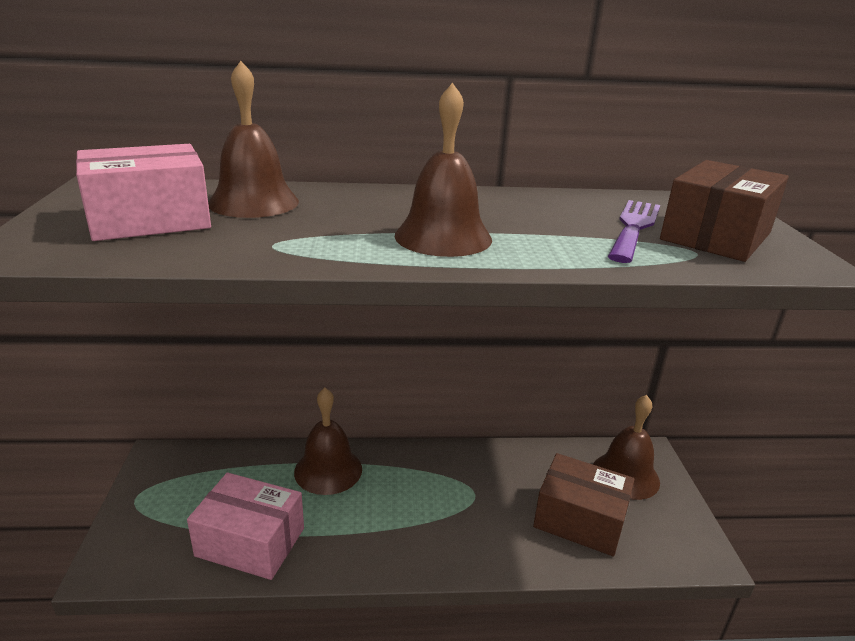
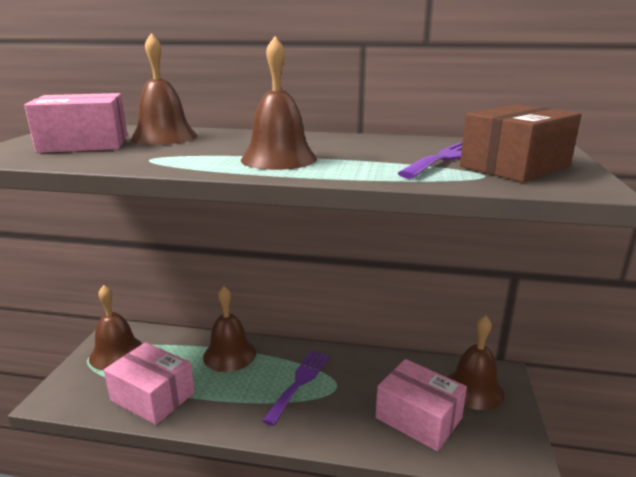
camera: 15 degrees right, 5 degrees down
(174, 488) = (117, 353): none -> brown bell
(429, 495) = (299, 382): none -> purple fork
(580, 520) = (418, 418): brown box -> pink box

